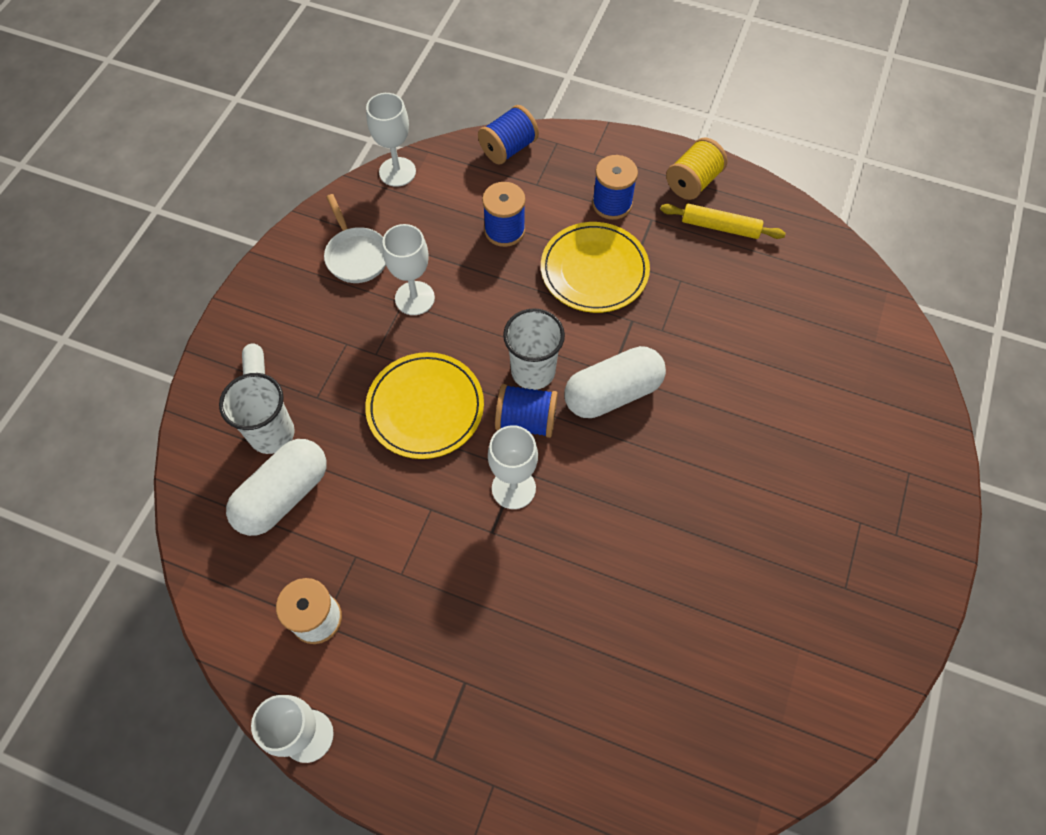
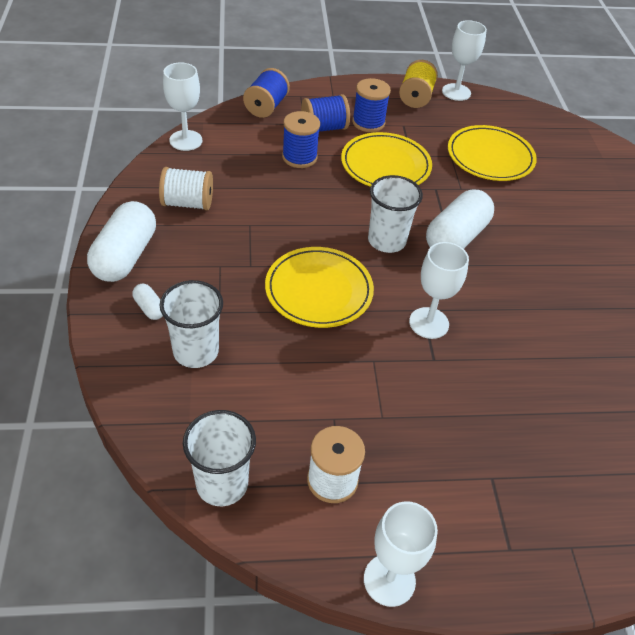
camera: 30 degrees left, 15 degrees down
(221, 580) = (222, 484): none -> white cup
(283, 495) = (237, 395): white capsule -> white capsule (125, 256)
(356, 255) = (188, 203): white pan -> white spool
(414, 298) = (257, 219): white goblet -> white goblet (456, 92)
(526, 420) = (405, 274): blue spool -> blue spool (324, 128)
(720, 227) = (454, 118): yellow rolling pin -> none
(727, 296) = (490, 157): none -> yellow plate

